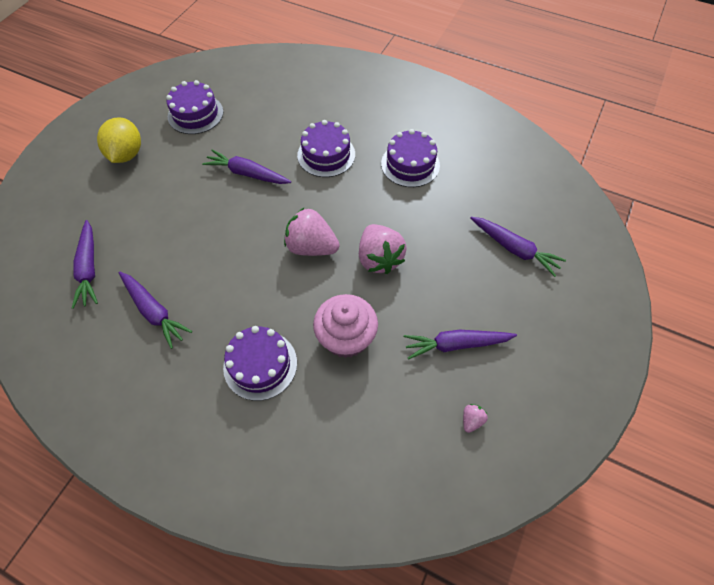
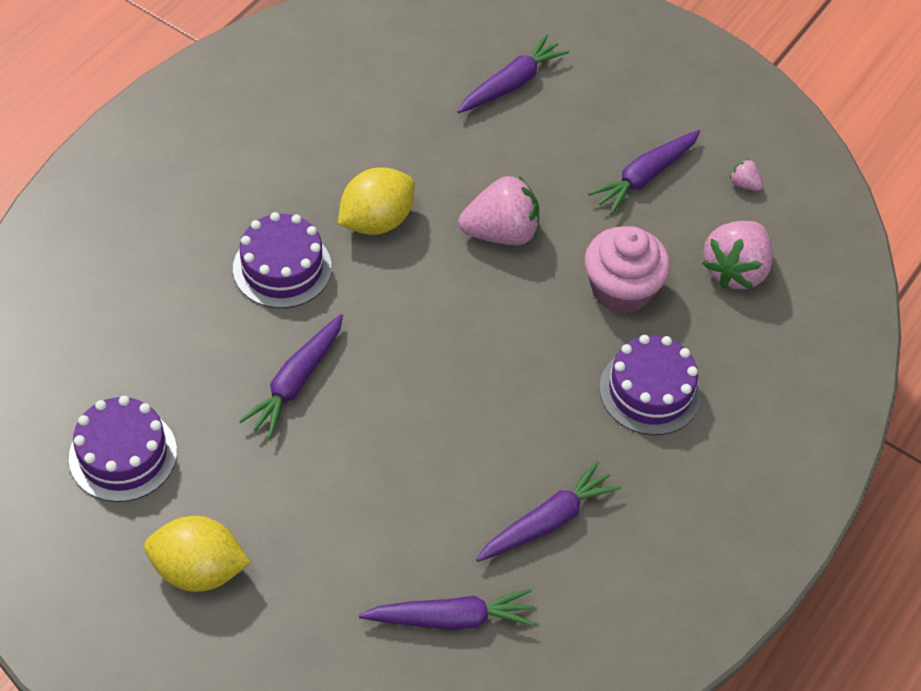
camera: 85 degrees left, 5 degrees down
(311, 247) = (465, 310): pink strawberry -> pink strawberry (735, 270)
(372, 192) = (376, 221): none -> yellow lemon
(410, 164) = (331, 164): purple cake -> none
(456, 344) = (645, 176): purple carrot -> purple carrot turned 45 degrees clockwise

